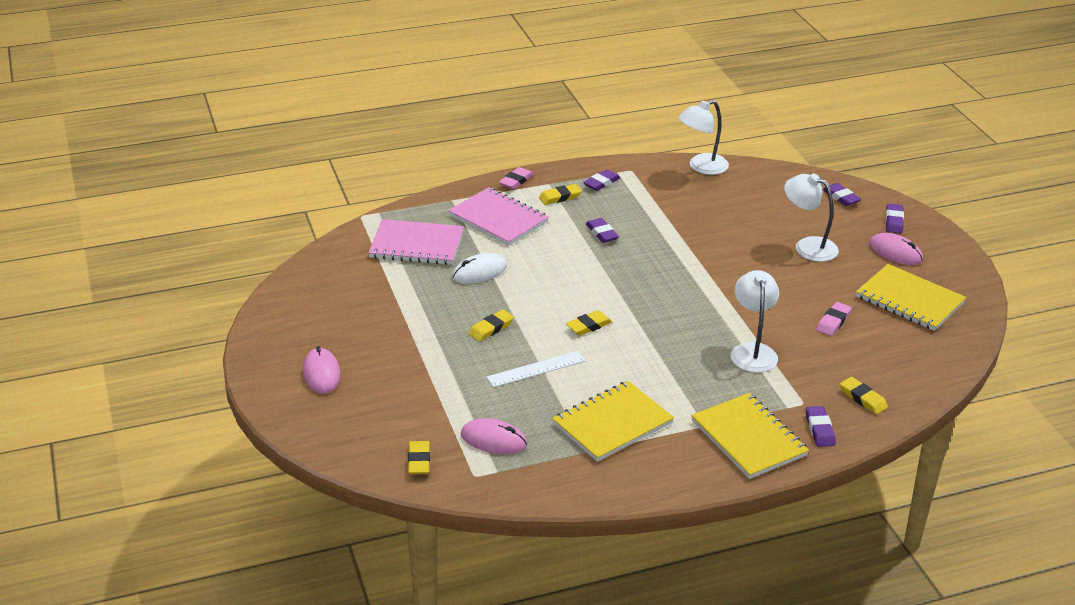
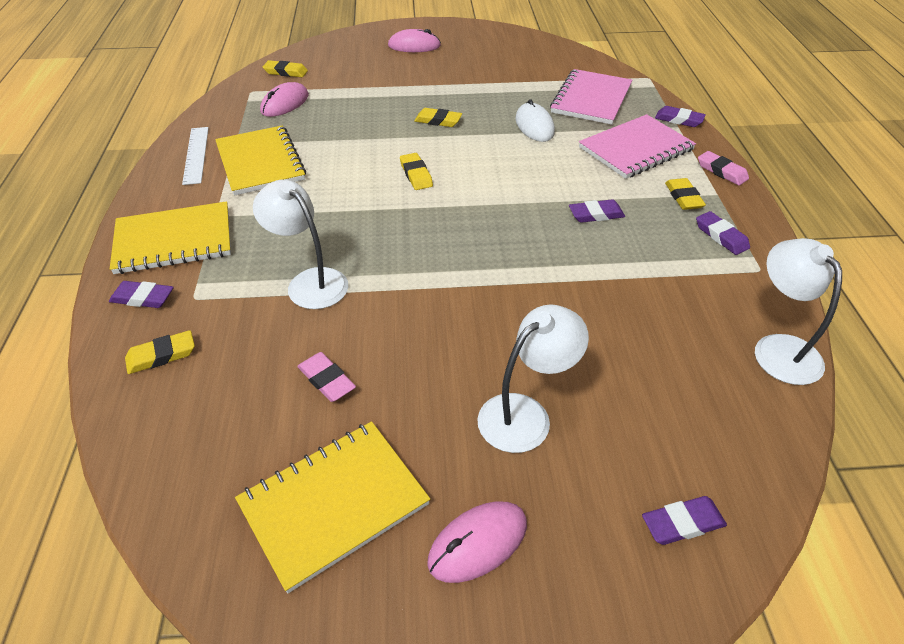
camera: 105 degrees right, 10 degrees up
(491, 328) = (438, 121): yellow eraser -> yellow eraser turned 45 degrees counterclockwise
(536, 369) = (364, 135): white ruler -> white ruler (196, 155)
(752, 351) = (309, 282): white lamp -> white lamp turned 150 degrees counterclockwise
(894, 221) = (586, 588): purple eraser -> purple eraser (679, 120)

